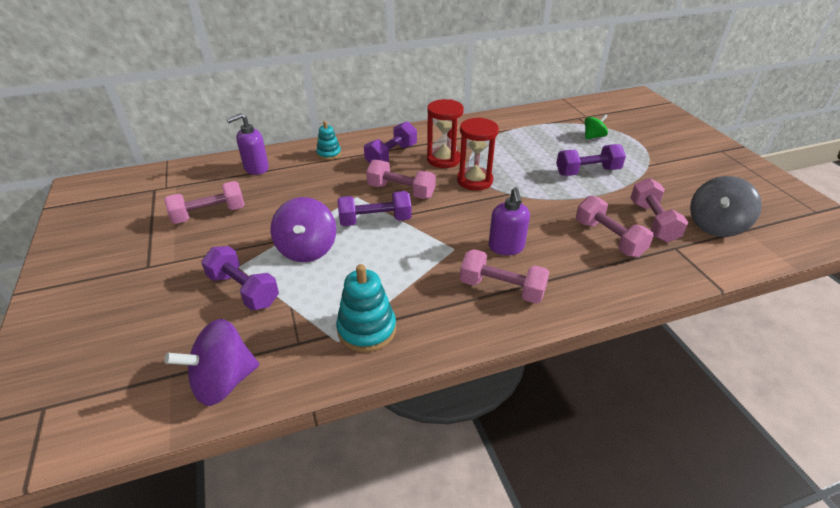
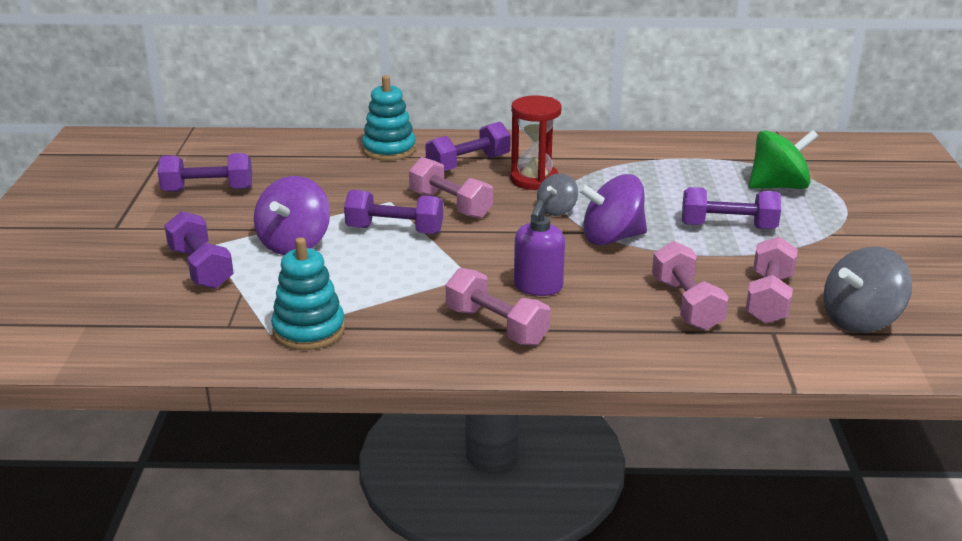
camera: 20 degrees right, 10 degrees down
(209, 214) = (208, 190): pink dumbbell -> purple dumbbell
(223, 382) = (133, 341): purple spinning top -> purple spinning top (611, 238)
(256, 168) = (290, 151): purple soap dispenser -> none
(329, 154) = (389, 150): turquoise stacking toy -> turquoise stacking toy, size x1.60
(474, 181) = (557, 210): red hourglass -> grey spinning top
(593, 137) = (778, 186): green spinning top -> green spinning top, size x1.74

